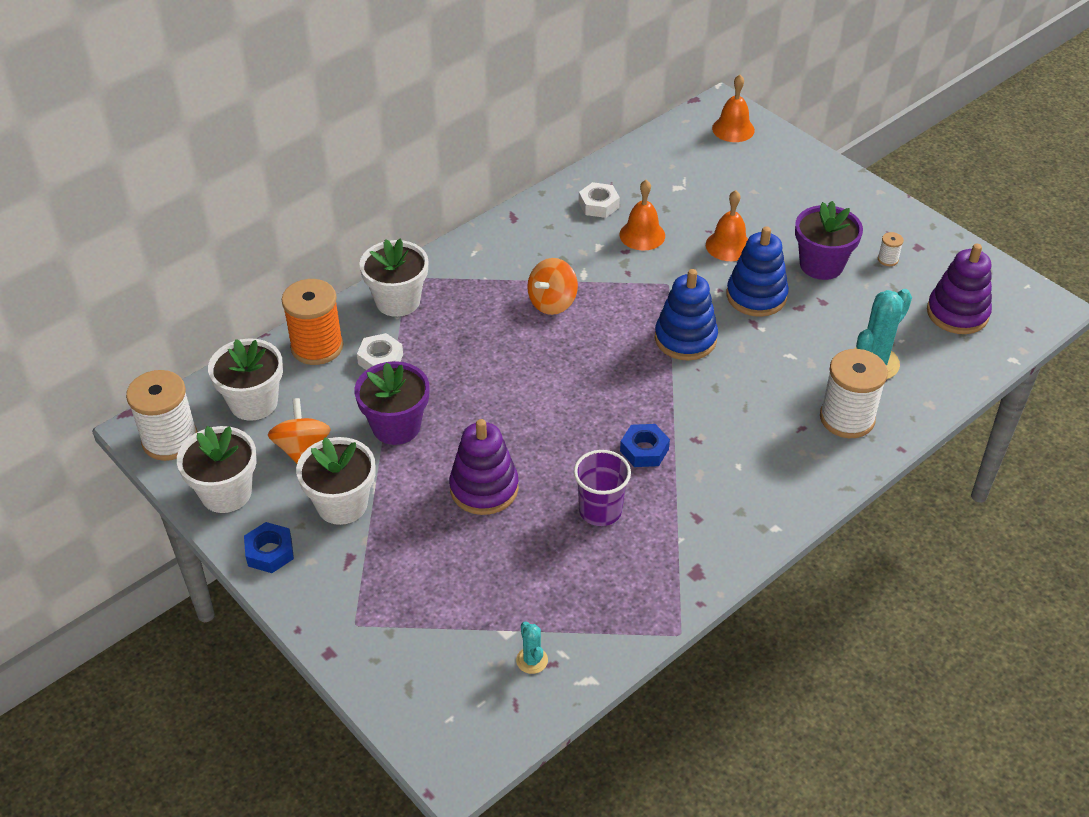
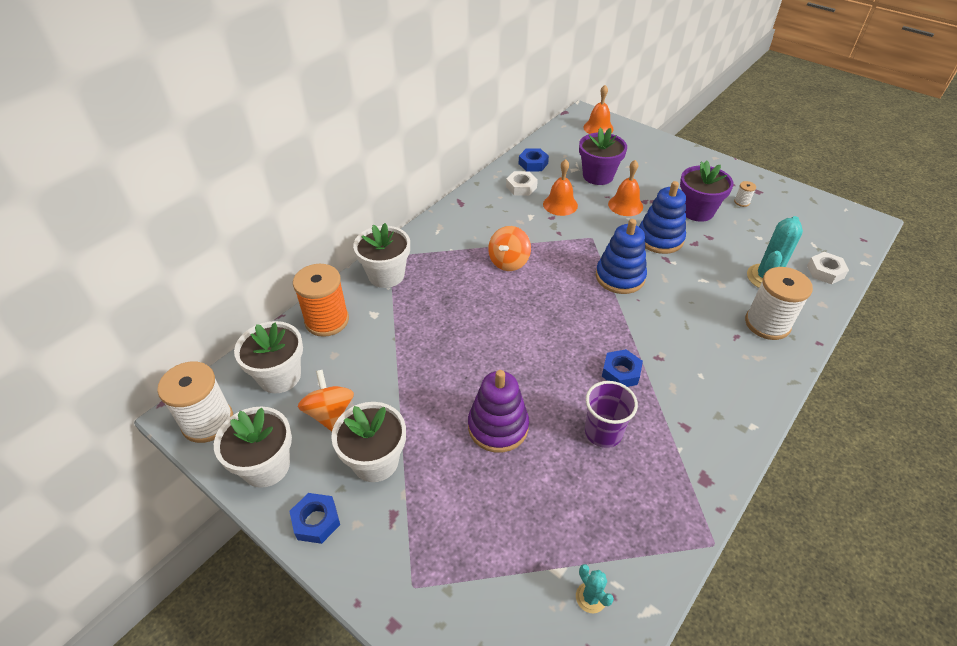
camera: 10 degrees left, 0 degrees up
(380, 359) = (382, 324): white nut -> white nut (825, 272)
(396, 426) = (408, 380): purple flower pot -> purple flower pot (598, 176)
(625, 173) = (533, 163): none -> blue nut
(957, 313) = (808, 234): purple stacking toy -> none

